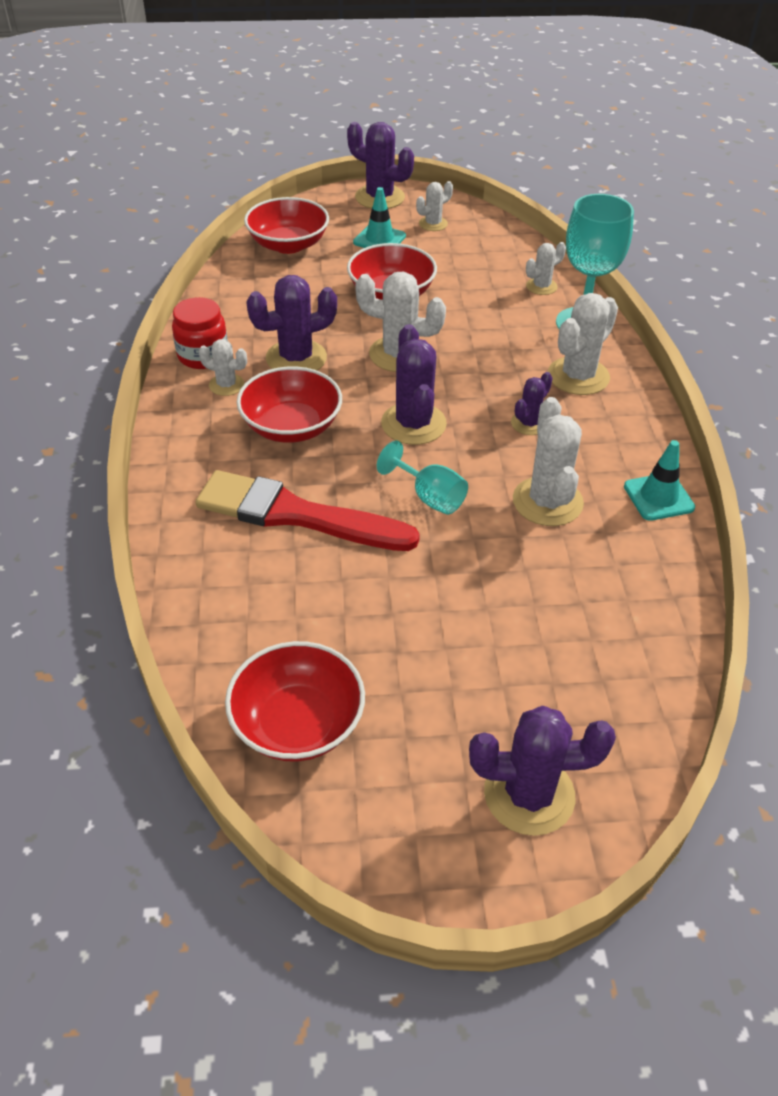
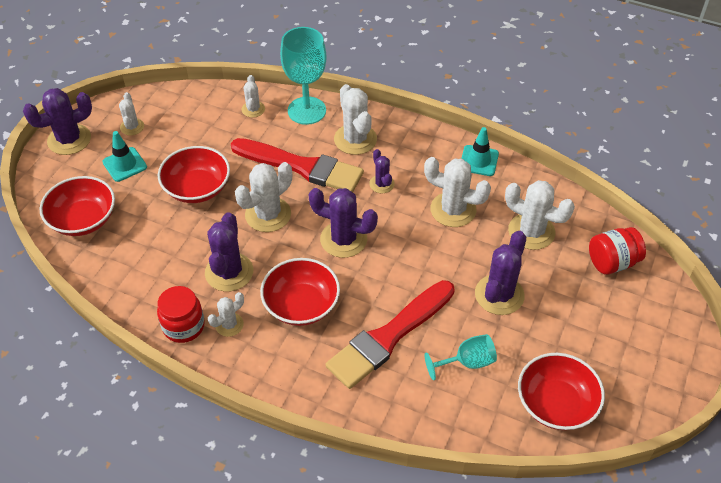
camera: 60 degrees left, 5 degrees up
(429, 497) = (415, 262): turquoise goblet -> turquoise goblet (467, 362)
(492, 352) = (302, 167): none -> red brush
(529, 794) = (647, 320): purple cactus -> purple cactus (499, 295)
(582, 595) = (531, 231): none -> white cactus
(608, 711) = (612, 262): none -> red jar

